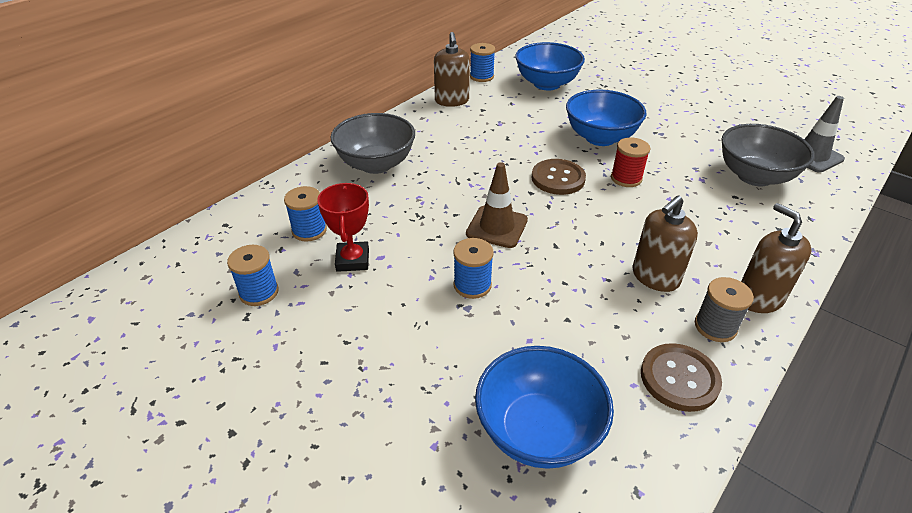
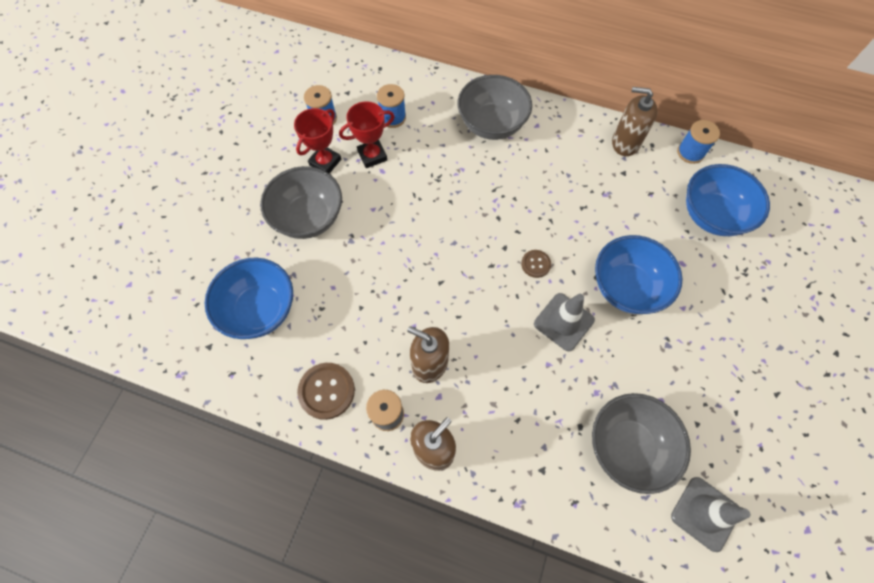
camera: 70 degrees right, 25 degrees up
(331, 306) = (325, 162): none -> red trophy
(410, 342) = (308, 217): none -> grey bowl
(452, 101) = (625, 143): brown soap dispenser -> brown soap dispenser turned 45 degrees clockwise
(472, 285) = (374, 237): blue spool -> none
(497, 227) = (446, 234): brown traffic cone -> none
(558, 178) = (535, 264): brown button -> brown button, size x0.58
(626, 178) = (563, 322): red spool -> grey traffic cone

